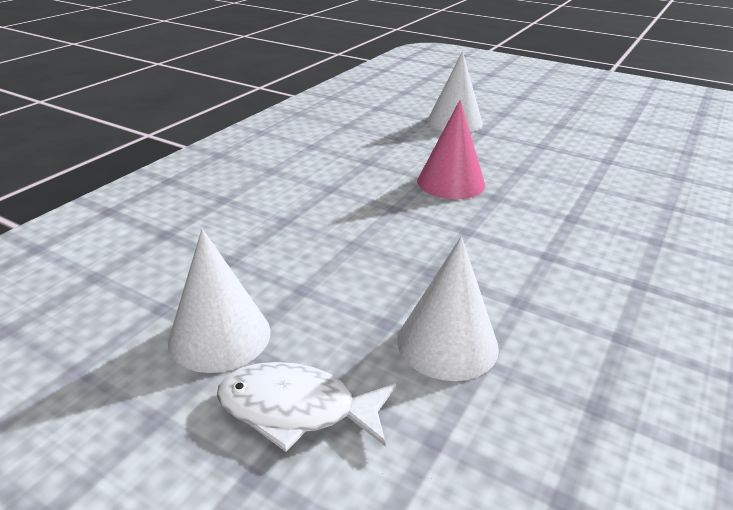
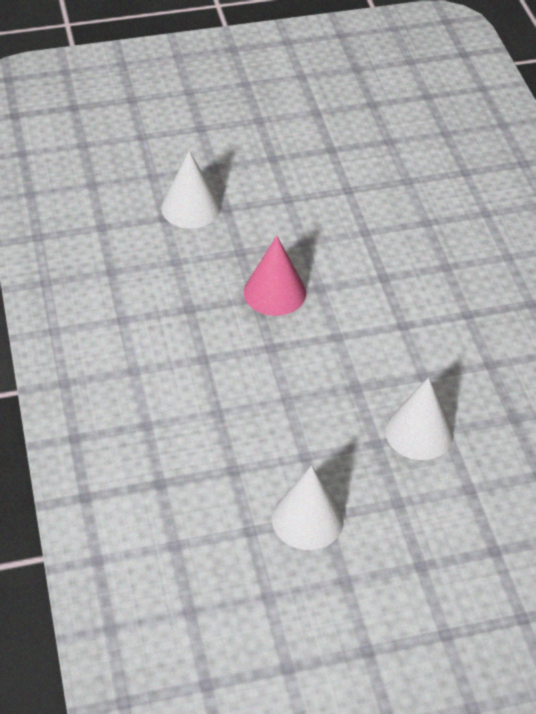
camera: 45 degrees left, 15 degrees up
(296, 409) = (398, 523): white fish -> none

